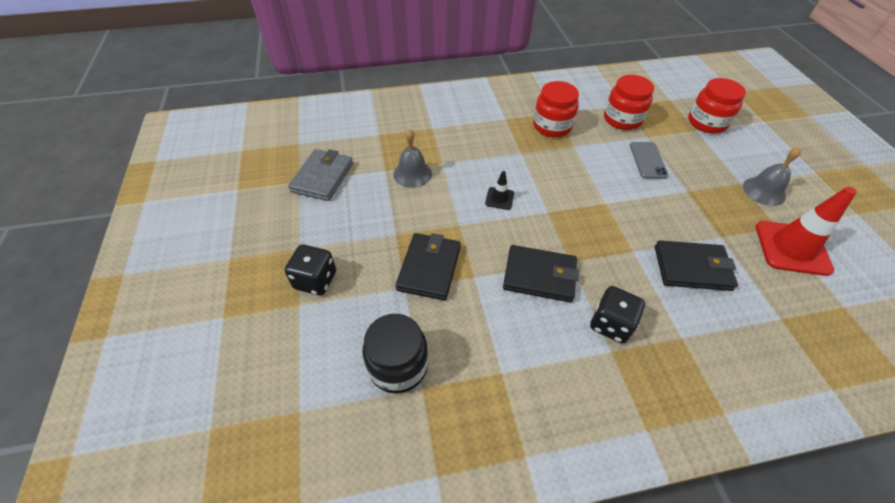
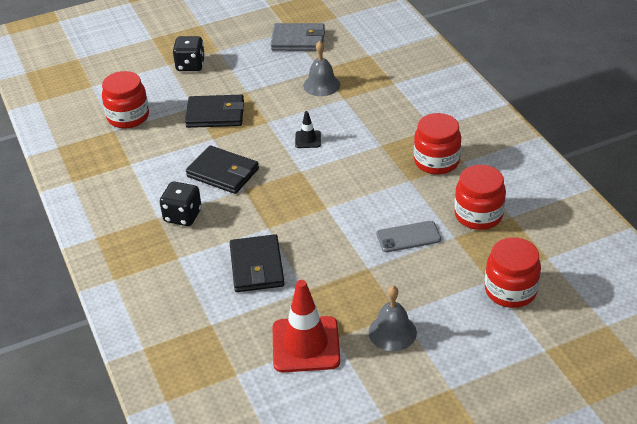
camera: 80 degrees right, 10 degrees down
(398, 366) = (128, 117): black jar -> red jar
(539, 276) = (223, 173): black wallet -> black wallet turned 60 degrees counterclockwise

